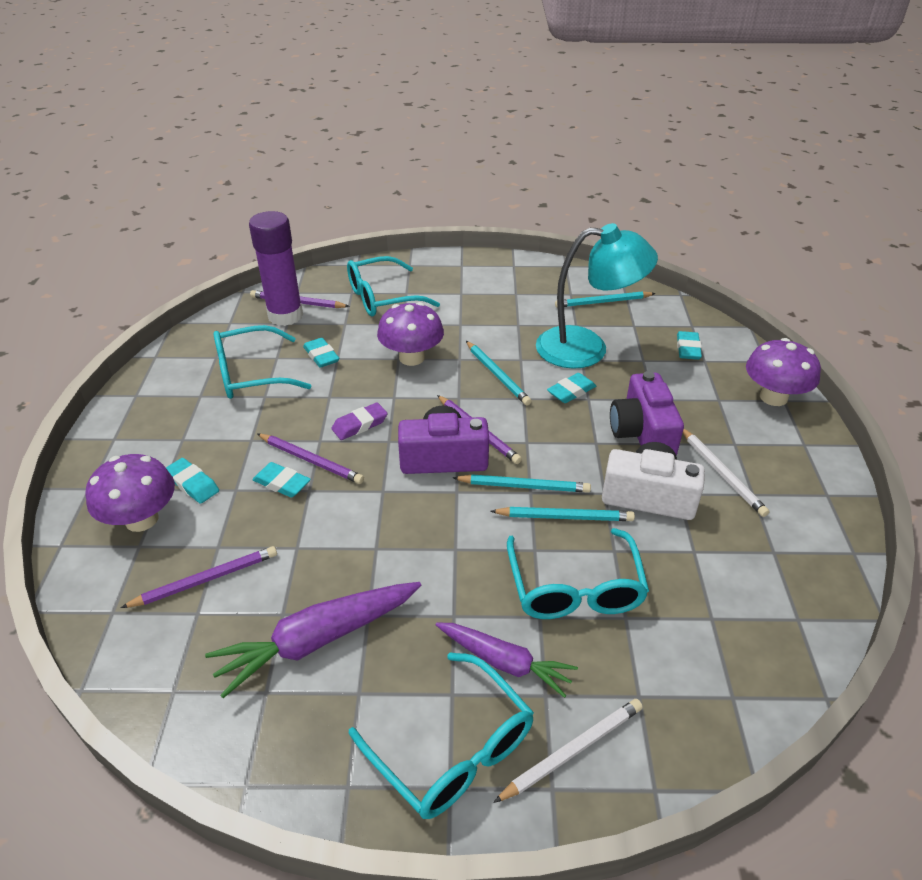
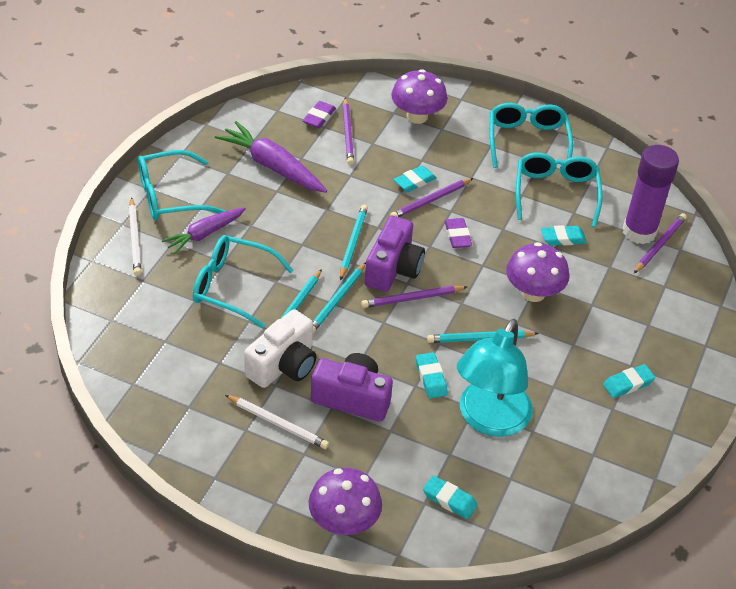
camera: 110 degrees right, 5 degrees up
(176, 627) = (319, 117): none -> purple eraser
(192, 484) = (438, 142): turquoise eraser -> turquoise eraser (628, 384)
(318, 640) = (272, 166): purple carrot -> purple carrot turned 45 degrees counterclockwise
(382, 298) = (645, 304): turquoise glasses -> turquoise glasses (527, 141)
(603, 302) = (564, 474): turquoise pencil -> turquoise pencil (352, 243)
(722, 473) = (278, 423): white pencil -> white pencil turned 150 degrees counterclockwise

